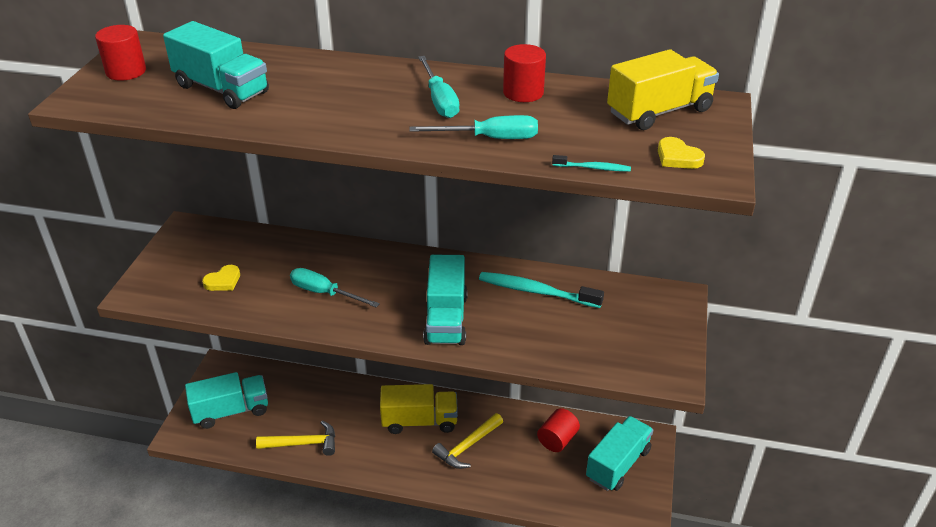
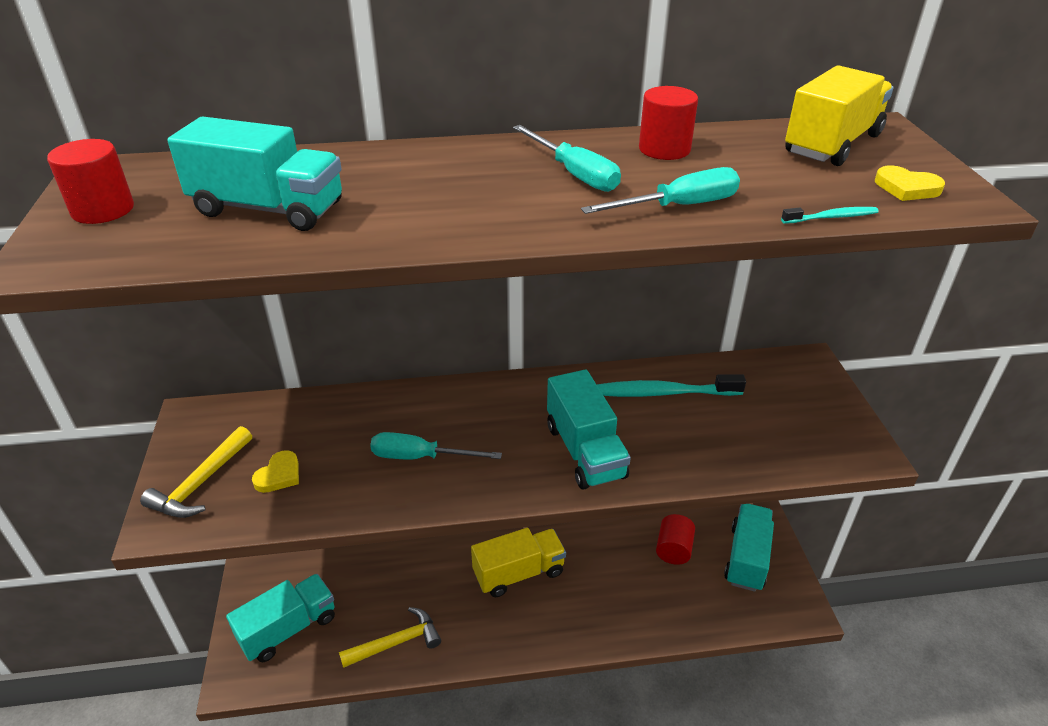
camera: 20 degrees left, 0 degrees up
(467, 446) = (585, 587): yellow hammer -> yellow hammer (201, 483)

